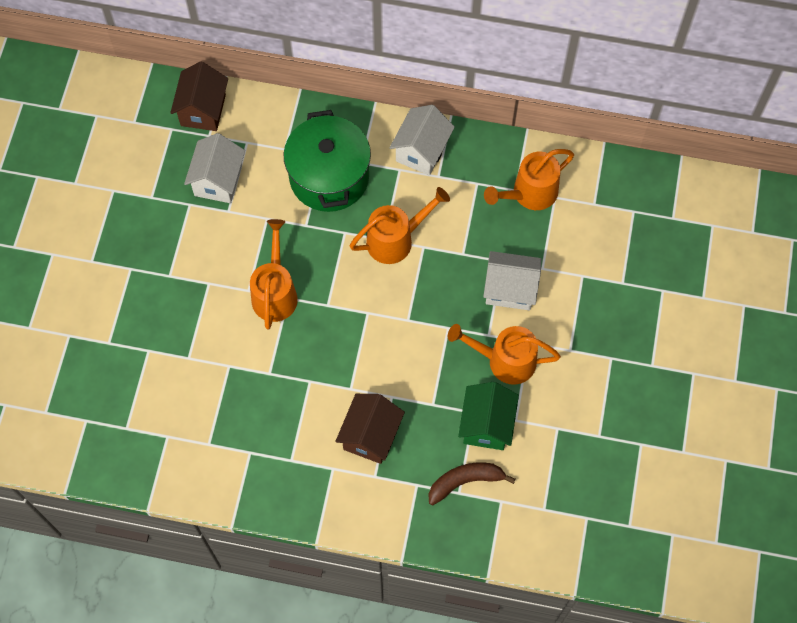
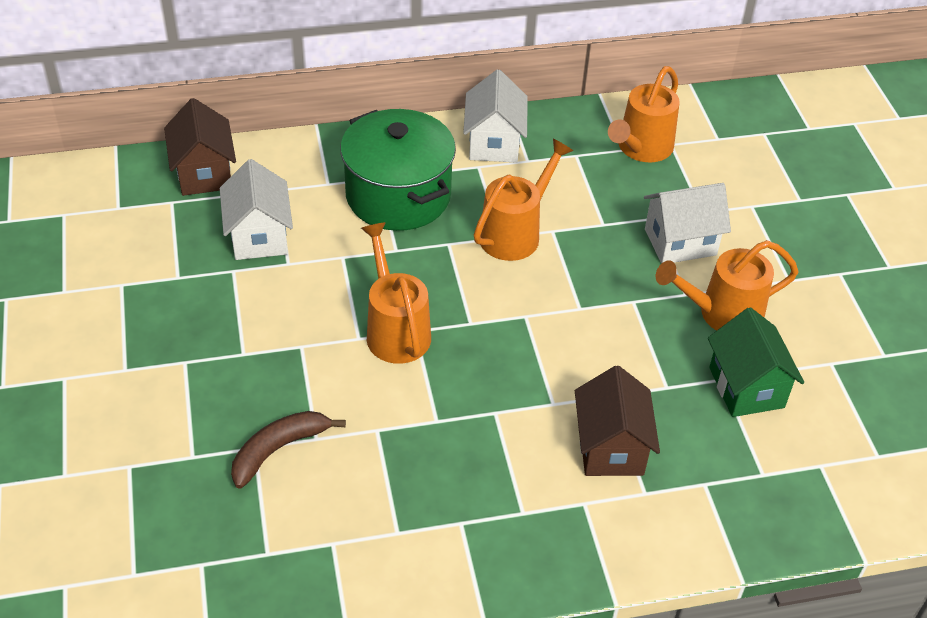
camera: 25 degrees left, 20 degrees down
(465, 481) = (762, 458): brown banana -> brown banana (278, 450)

